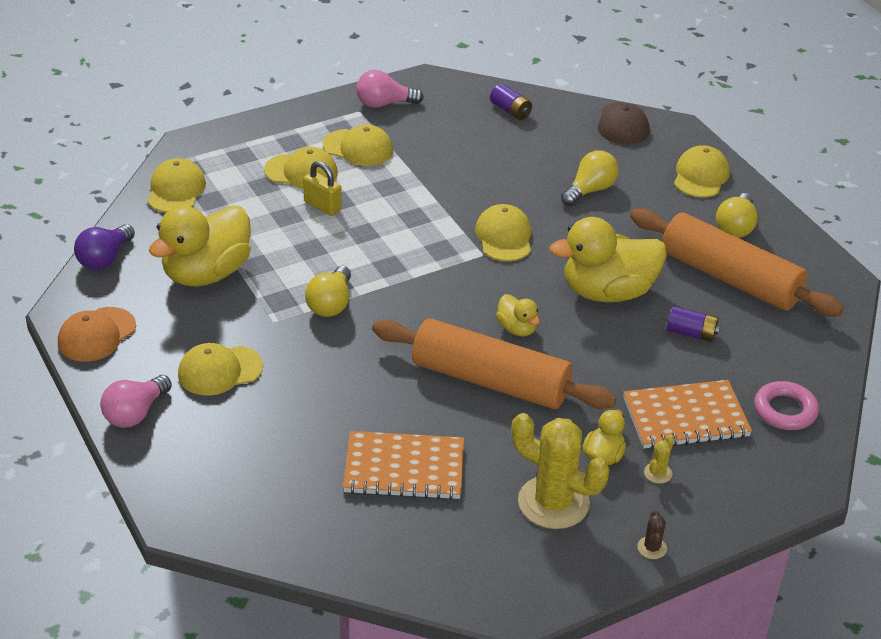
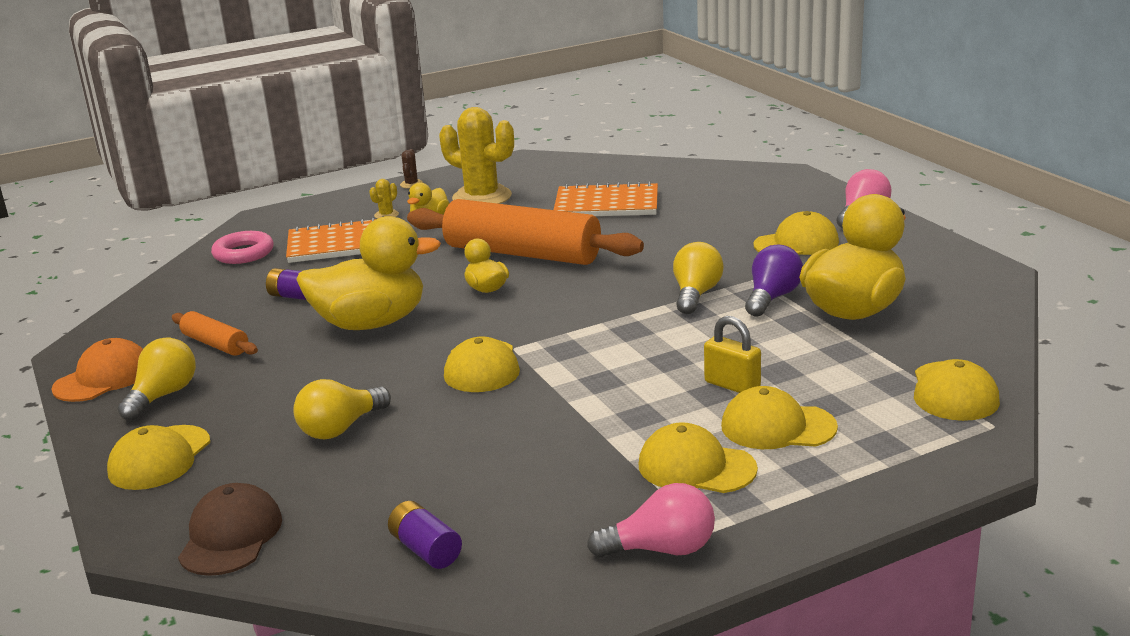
camera: 175 degrees left, 15 degrees down
(96, 335) = (943, 258): orange cap -> orange cap (103, 378)
(105, 259) = (990, 315): purple light bulb -> purple light bulb (772, 298)
(729, 278) = (215, 344): orange rolling pin -> orange rolling pin, size x0.47

